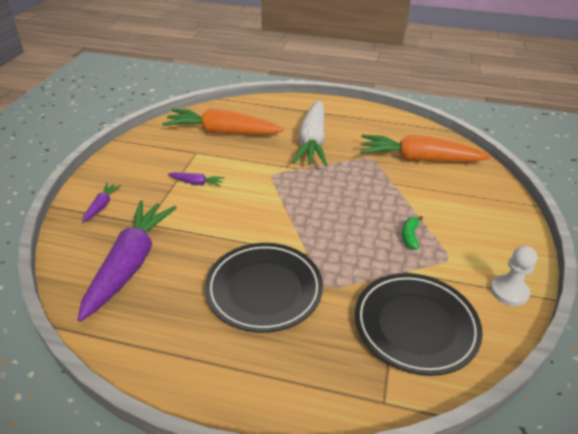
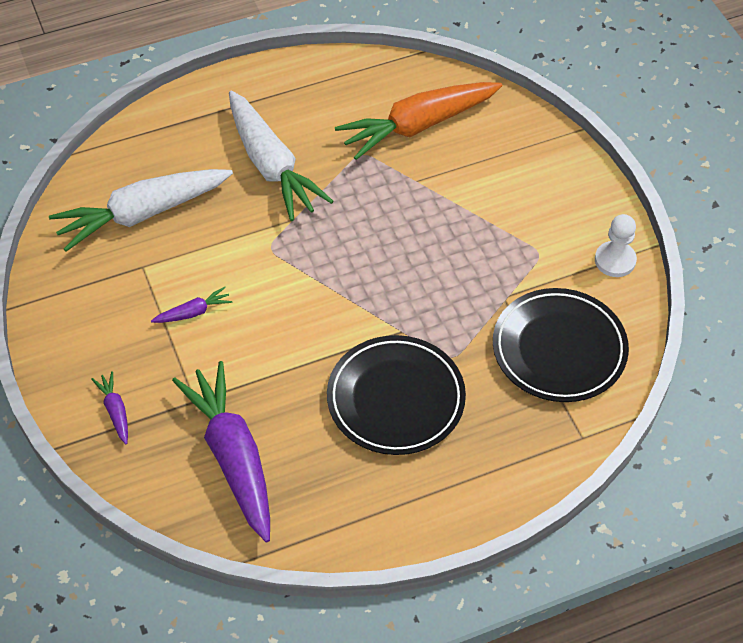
camera: 35 degrees left, 15 degrees up
(222, 132) = (142, 214): orange carrot -> white carrot
(410, 236) = (484, 247): green banana -> none

